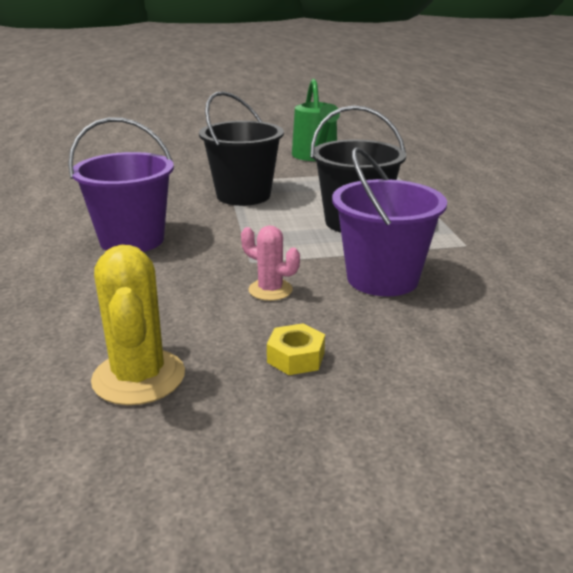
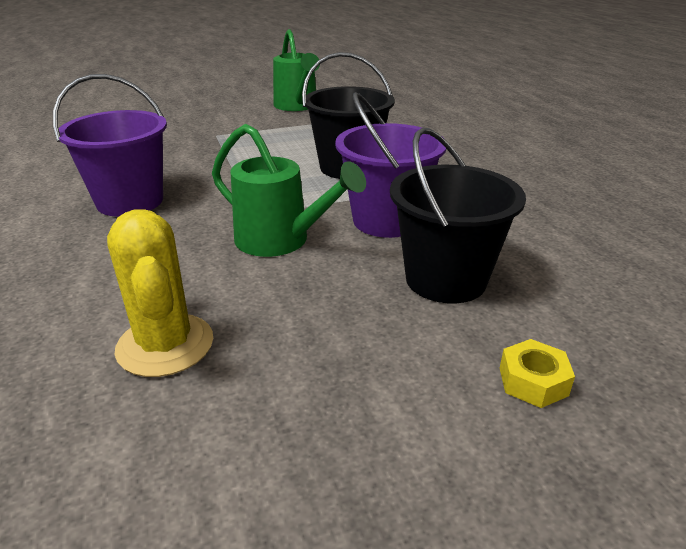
camera: 10 degrees left, 5 degrees up
(243, 195) = (235, 148): black bucket -> black bucket (445, 279)
(270, 290) = (282, 241): pink cactus -> green watering can
(296, 357) = (321, 307): yellow nut -> yellow nut (533, 381)

